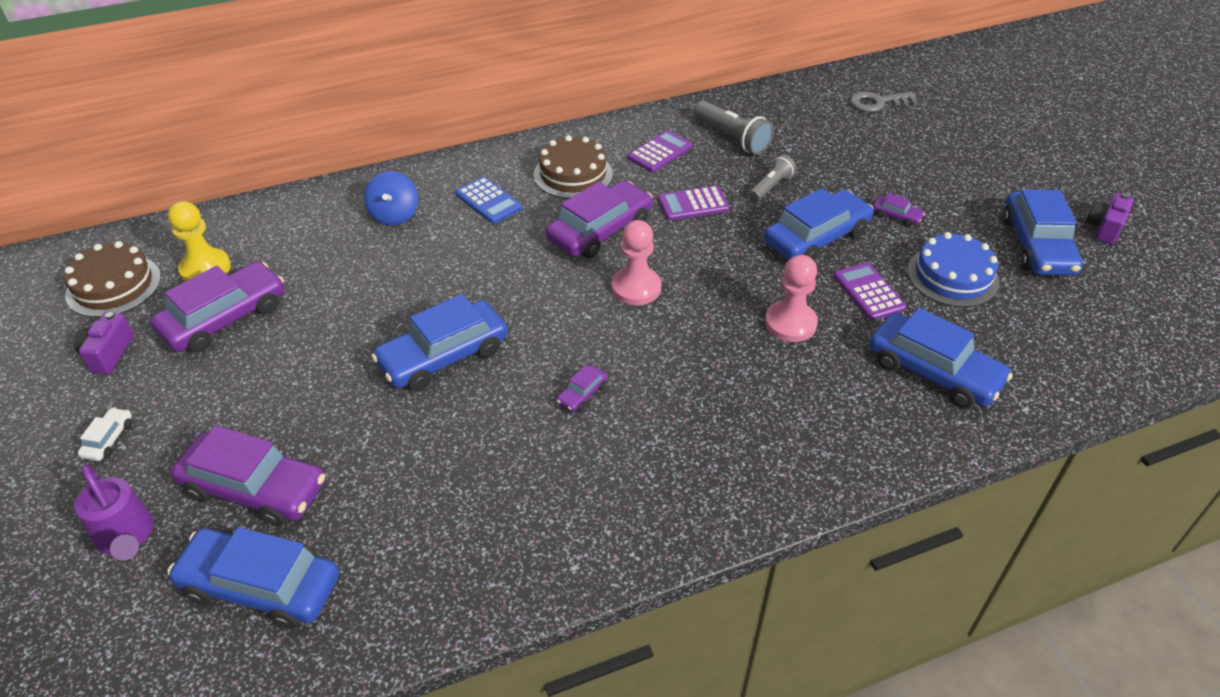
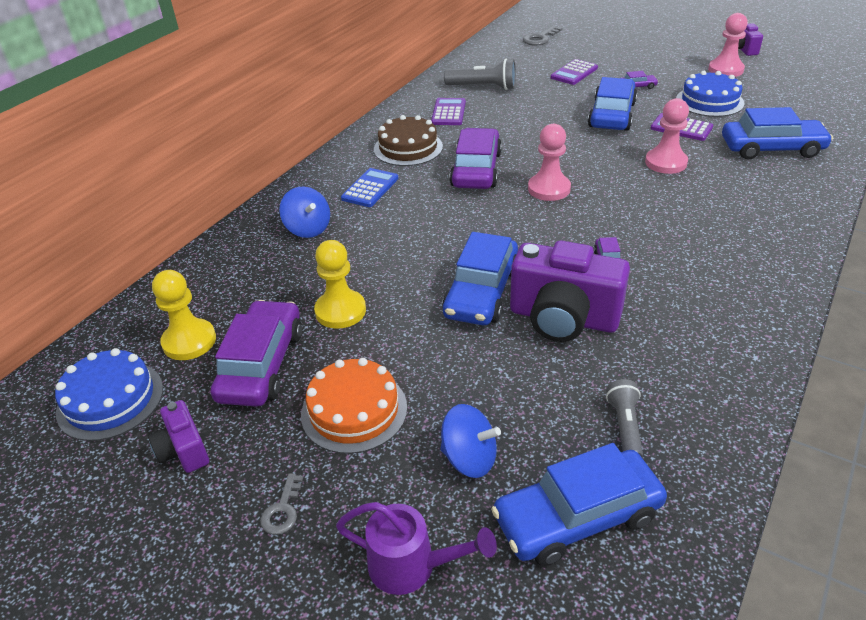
camera: 35 degrees left, 5 degrees down
(108, 439) = (282, 510): white car -> grey key
(114, 286) = (110, 400): brown cake -> blue cake
(233, 396) = (354, 410): none -> orange cake
(254, 488) = (469, 458): purple car -> blue spinning top
(325, 306) = (340, 311): none -> yellow pawn
(471, 422) = (563, 318): none -> purple camera
(488, 201) = (370, 188): blue calculator -> blue calculator turned 75 degrees counterclockwise
(693, 204) = (513, 130): purple calculator -> purple calculator (574, 73)
(771, 186) = (546, 102): grey flashlight -> grey flashlight (625, 426)
(1037, 245) = (725, 70): blue car -> pink pawn

